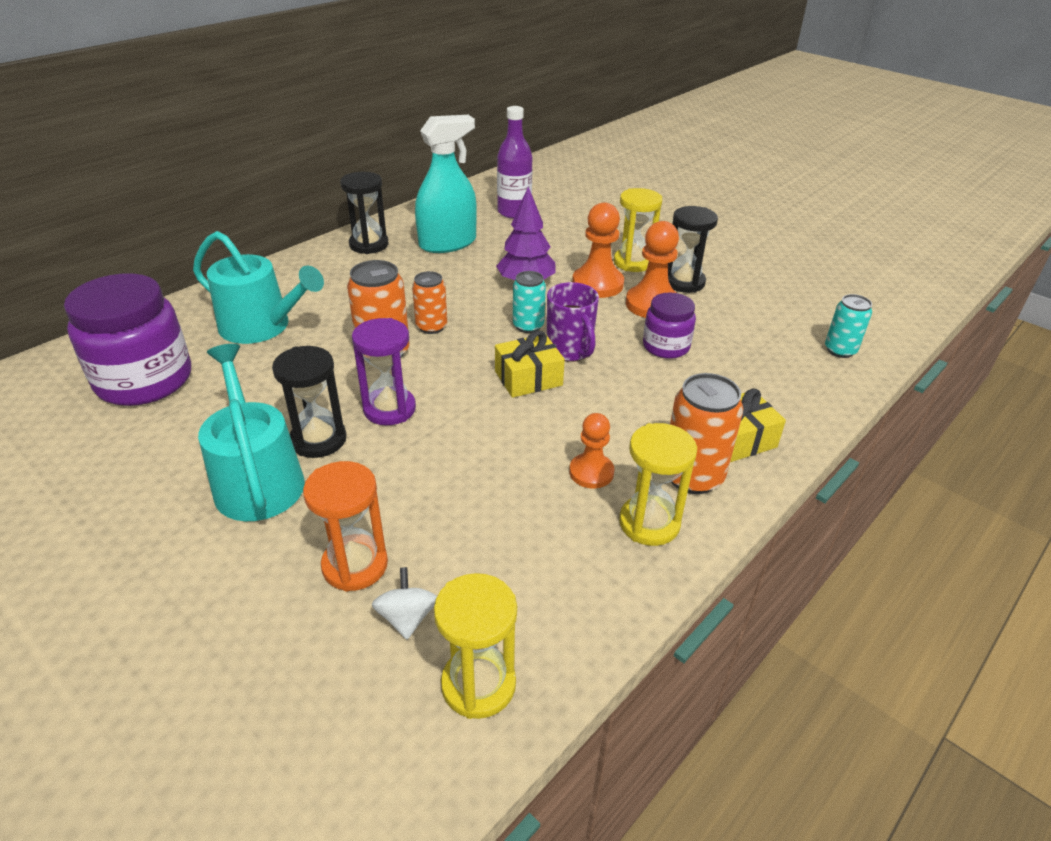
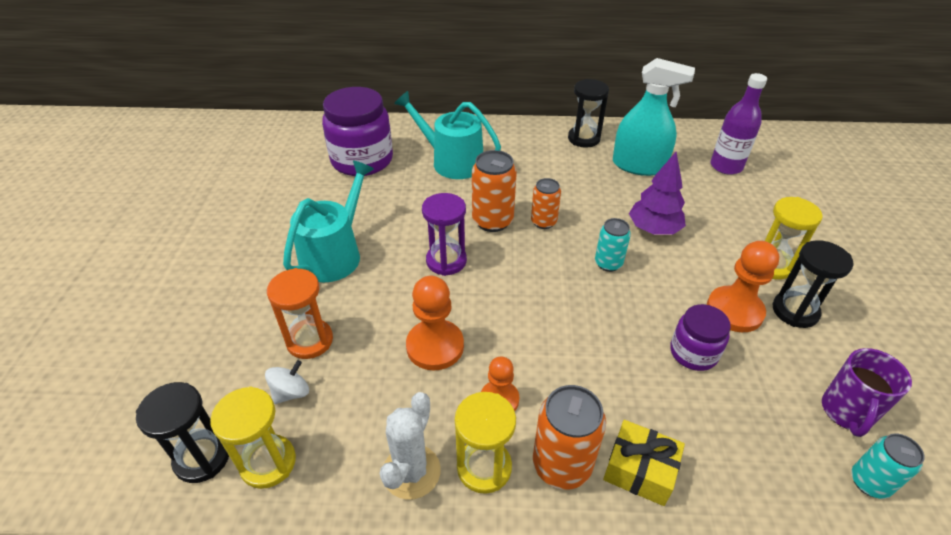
camera: 50 degrees right, 5 degrees up
(262, 327) = (452, 161): turquoise watering can -> turquoise watering can turned 135 degrees clockwise
(318, 440) = (388, 253): black hourglass -> black hourglass (202, 457)
(528, 378) = (554, 302): yellow gift -> none
(570, 350) = (612, 302): purple mug -> purple mug (846, 412)
(597, 284) = (711, 264): orange pawn -> orange pawn (435, 346)
(605, 574) = (411, 471): none -> white cactus

